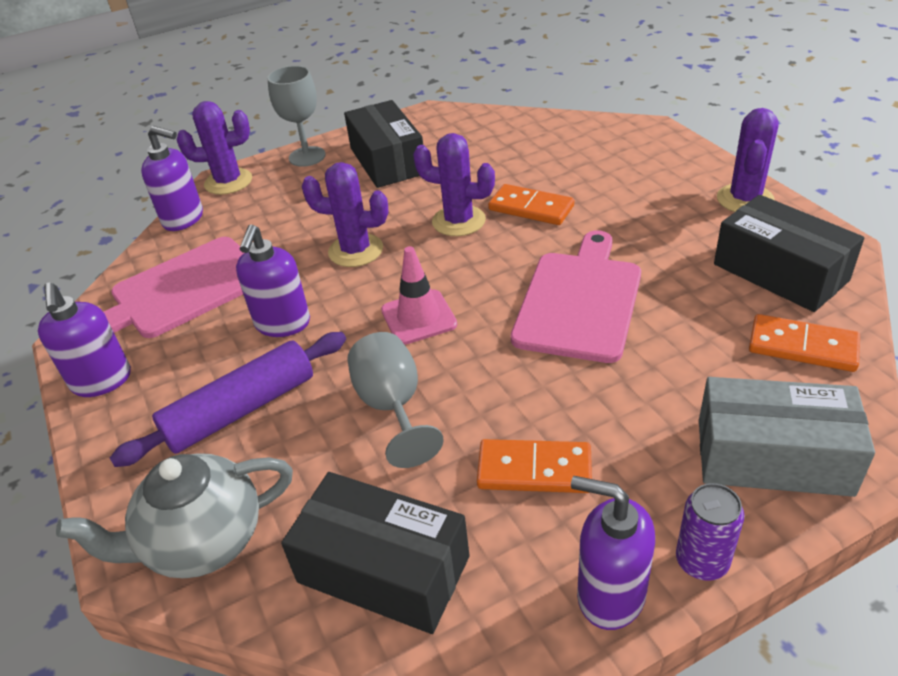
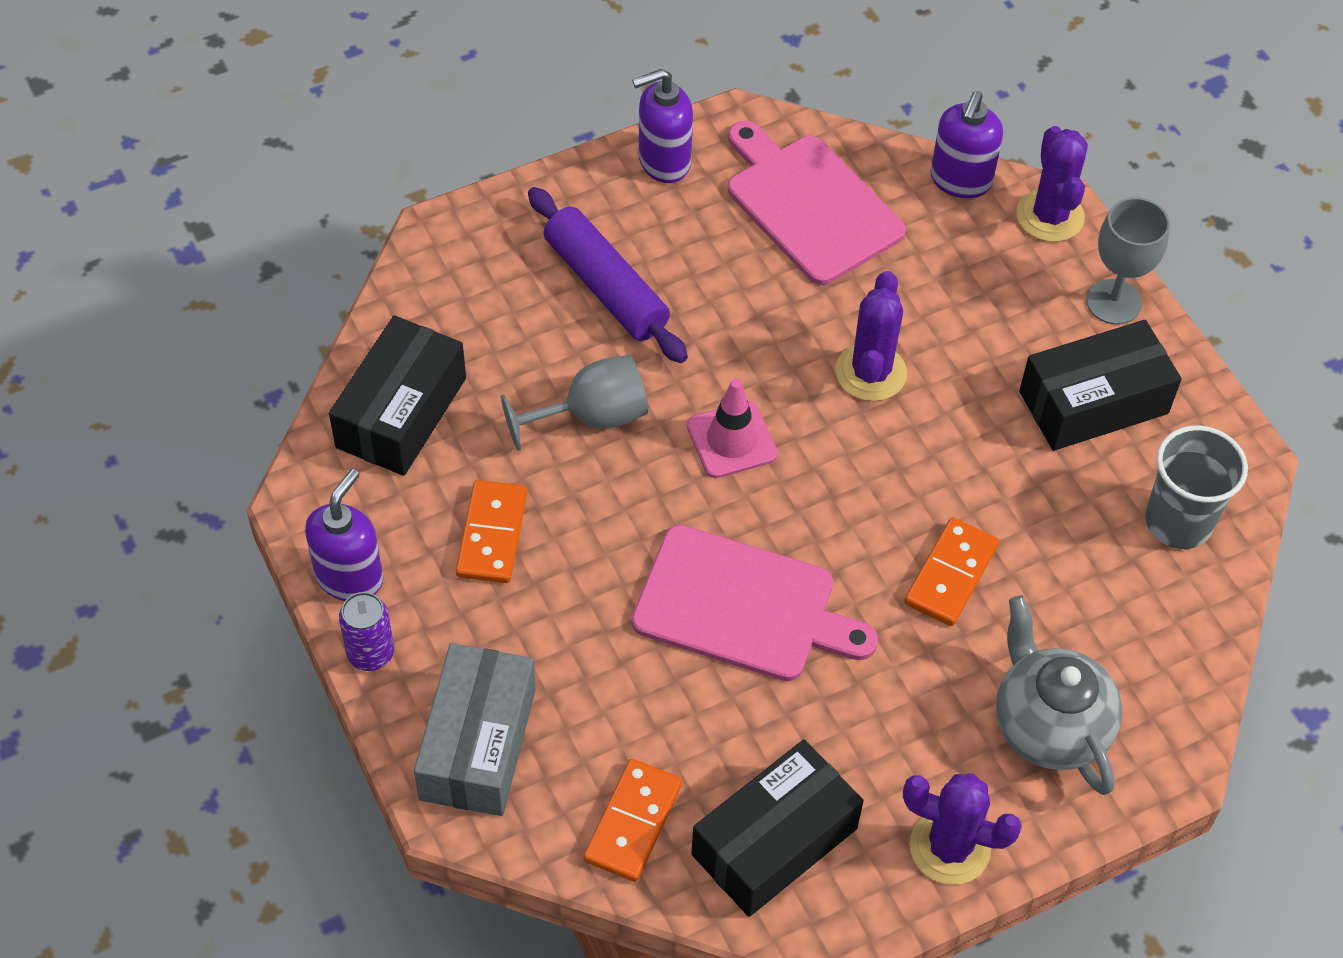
camera: 85 degrees right, 15 degrees up
(203, 542) = (450, 279): grey teapot -> grey teapot (1049, 726)
(282, 324) = (736, 309): purple soap dispenser -> none
(458, 221) = (927, 487): purple cactus -> none
(477, 131) = (1178, 522): none -> grey cup

